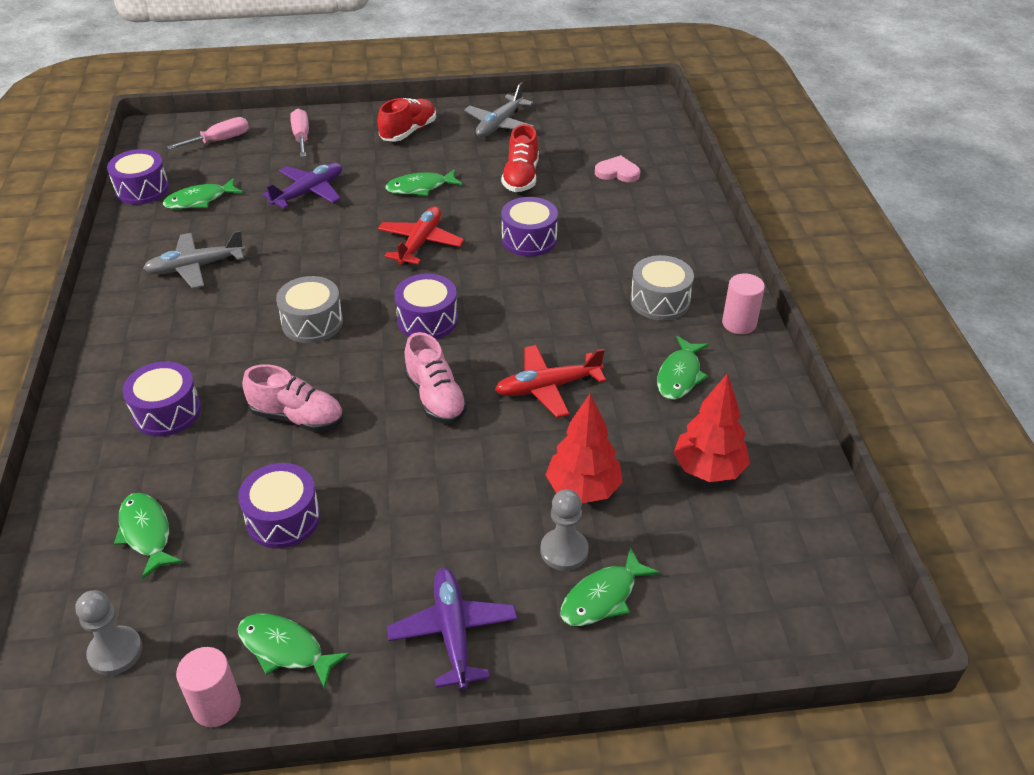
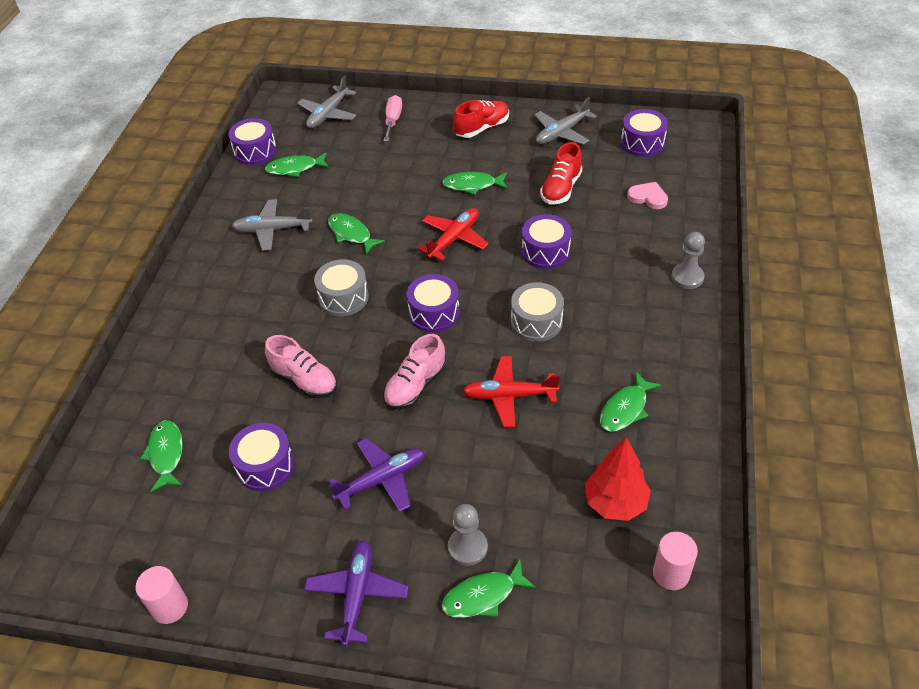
camera: 20 degrees right, 5 degrees up
(115, 652) = (116, 545): grey pawn -> grey pawn (687, 277)
(167, 412) = (211, 355): purple drum -> purple drum (642, 143)
(220, 140) = (328, 114): pink screwdriver -> grey plane
(285, 649) = (231, 575): green fish -> green fish (351, 234)
(309, 192) = (381, 175): purple plane -> purple plane (382, 480)
(435, 398) = (415, 386): pink shoe -> pink shoe turned 45 degrees clockwise
(583, 489) = (503, 496): red tree -> none
(660, 301) = (636, 333): grey drum -> grey drum (536, 322)
(739, 323) = (698, 369): pink cylinder -> pink cylinder (671, 574)

